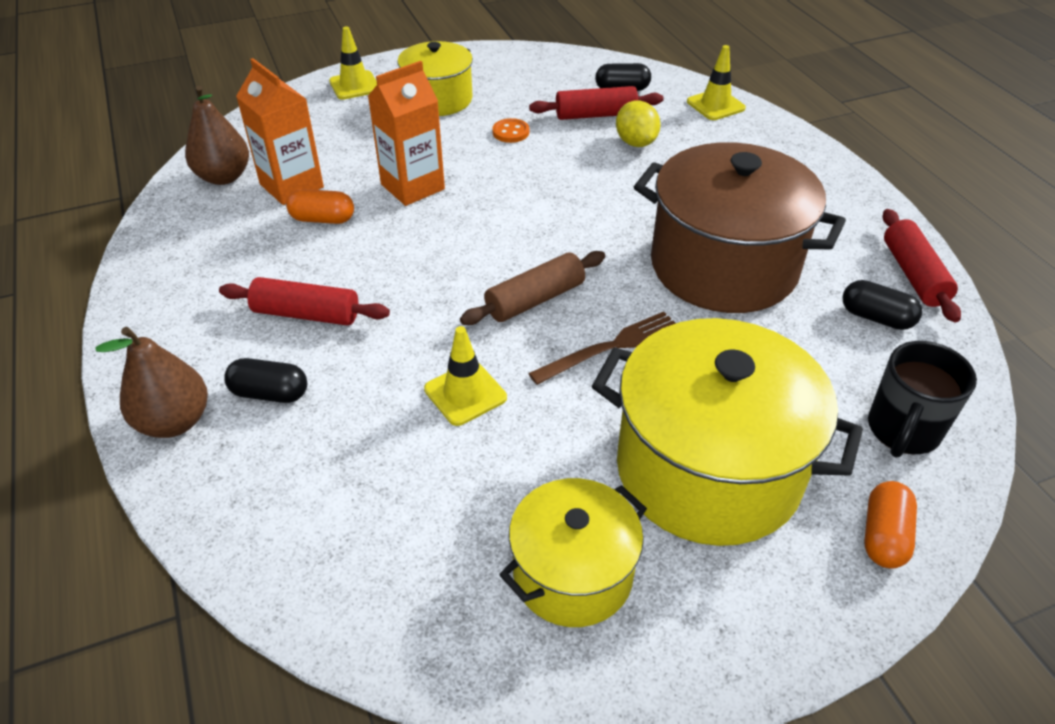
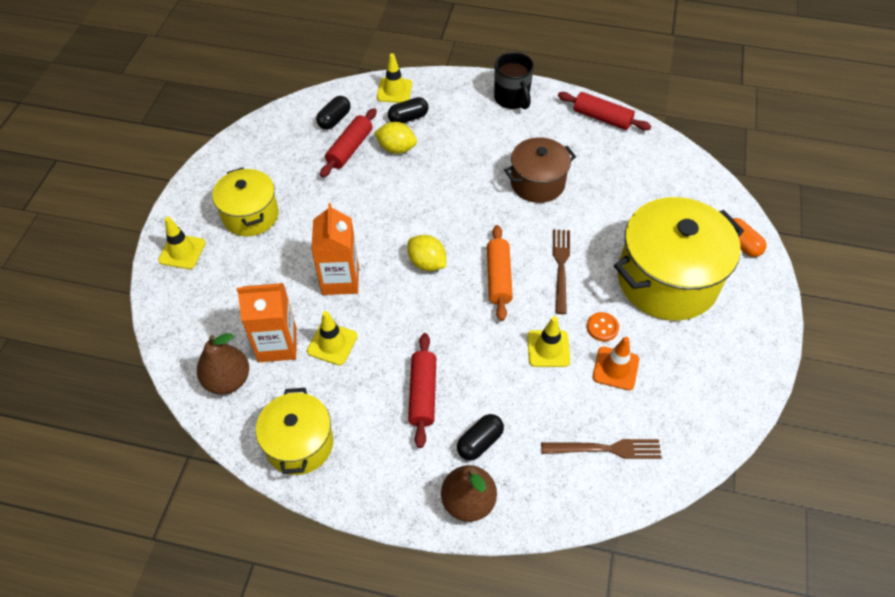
camera: 55 degrees left, 10 degrees up
(306, 314) = (422, 394): red rolling pin -> red rolling pin turned 45 degrees counterclockwise
(323, 219) = (332, 343): orange capsule -> yellow traffic cone
(344, 528) = (605, 449): none -> brown fork
(492, 479) = (615, 368): none -> orange traffic cone
(497, 235) = (427, 263): none -> yellow lemon
(510, 132) = (327, 199): orange button -> orange button (602, 327)
(535, 299) = (498, 277): brown rolling pin -> orange rolling pin
(573, 574) = (692, 367): yellow pot -> yellow pot (299, 444)
(723, 266) = (537, 183): brown pot -> brown pot, size x0.59
(876, 317) = (619, 153): black capsule -> black capsule (408, 118)
(902, 431) = (692, 196): black mug -> black mug (512, 99)

